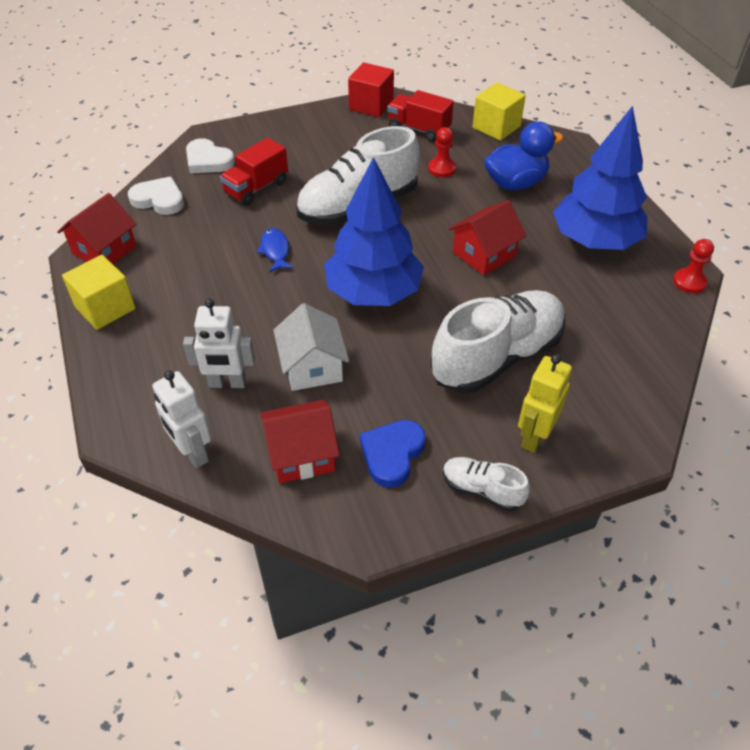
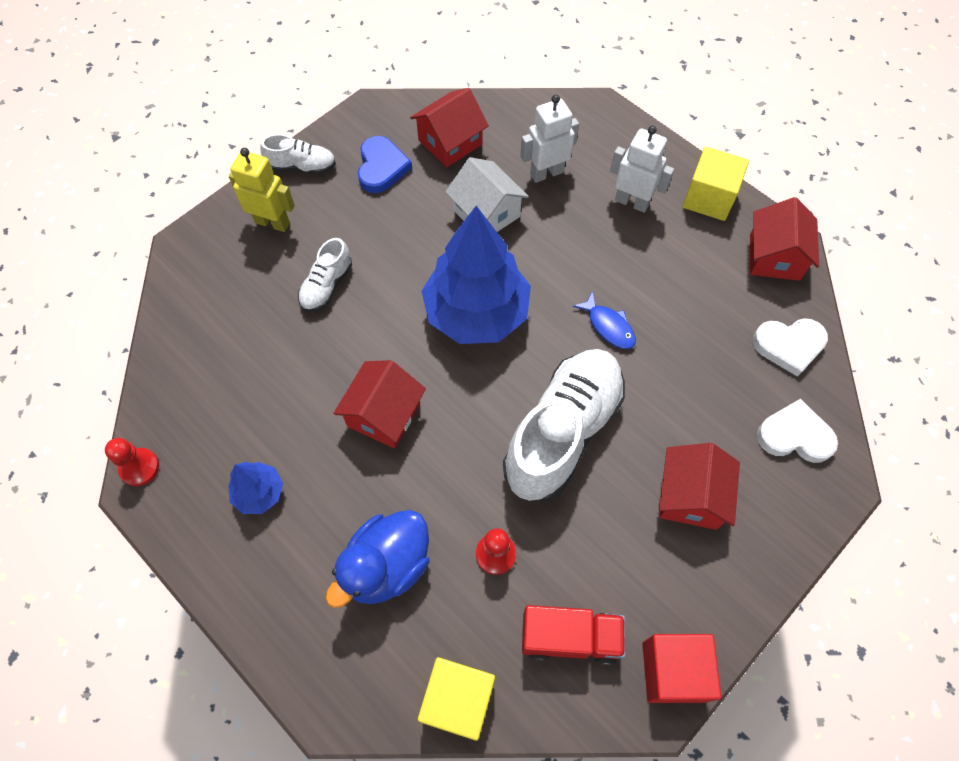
camera: 155 degrees right, 15 degrees up
(192, 453) = (530, 115): white robot -> white robot (632, 202)
(256, 188) = (699, 412): red truck -> none
(301, 156) = (690, 496): none -> red house
(497, 357) = (326, 286): white shoe -> white shoe, size x0.48
(534, 436) = (272, 222): yellow robot -> yellow robot turned 75 degrees counterclockwise
(595, 241) = (259, 493): blue tree -> blue tree, size x0.46

